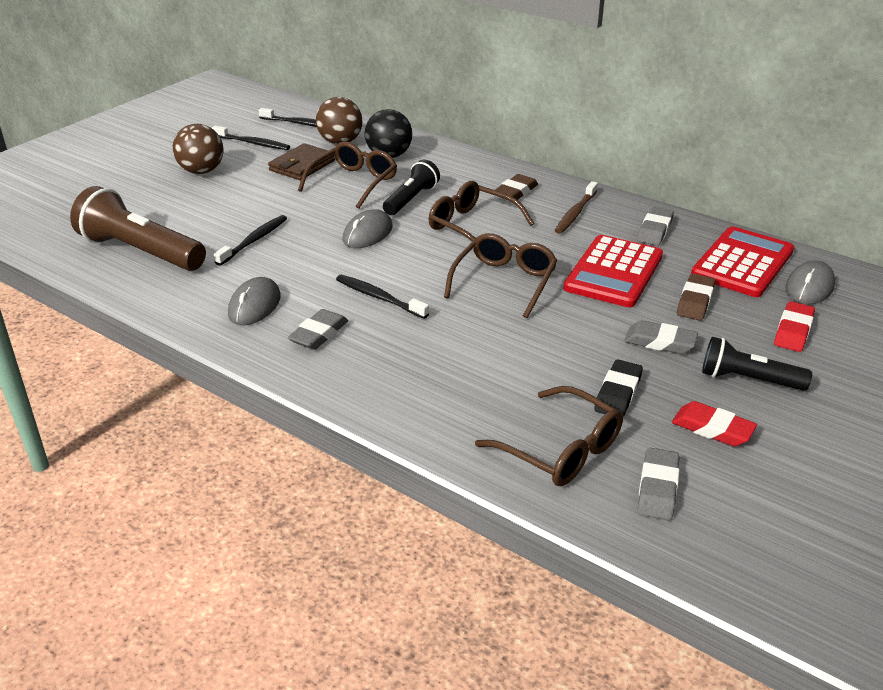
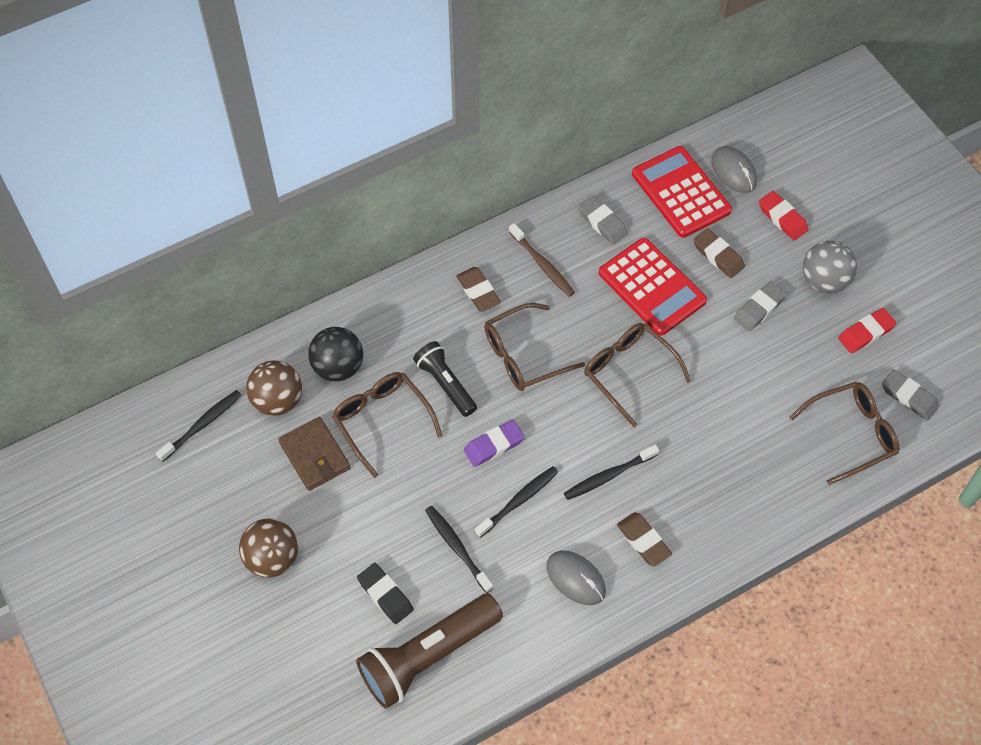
camera: 65 degrees left, 25 degrees up
(253, 143) = (228, 488): black toothbrush -> black toothbrush (519, 501)
(319, 334) = (643, 541): grey eraser -> brown eraser
(367, 234) = (494, 445): grey mouse -> purple eraser
(618, 393) = (807, 368): black eraser -> black eraser (385, 595)
(748, 379) = (824, 281): black flashlight -> grey ball

